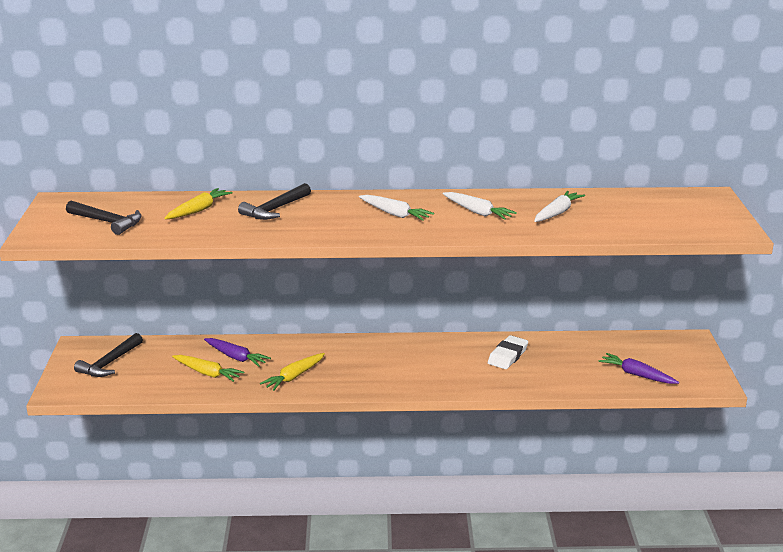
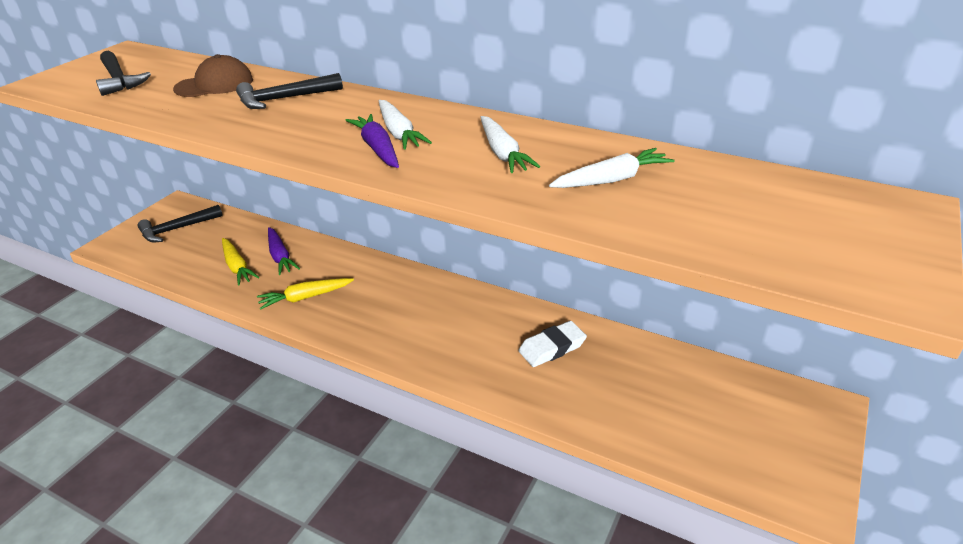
camera: 30 degrees right, 10 degrees up
(198, 210) = (214, 84): yellow carrot -> brown cap
(636, 375) = (700, 439): purple carrot -> purple carrot (377, 148)

